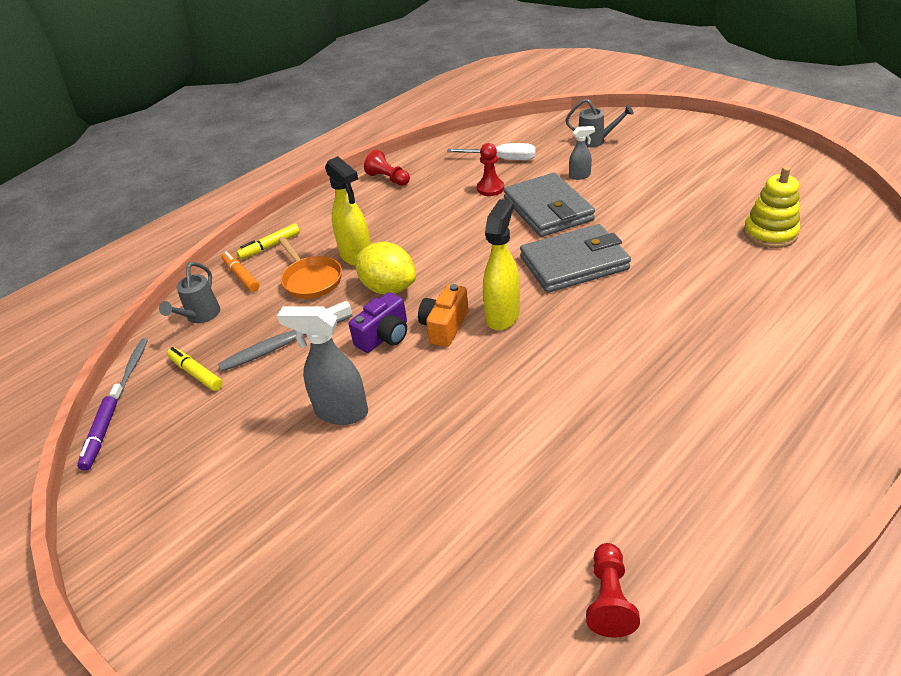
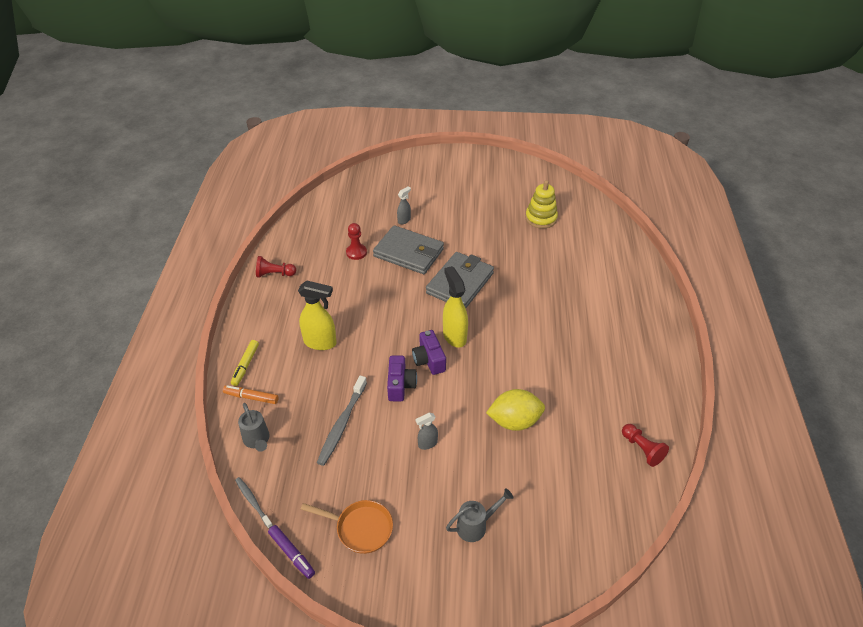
camera: 45 degrees left, 5 degrees up
(196, 373) = (305, 477): yellow marker -> none
(311, 280) = (307, 374): orange pan -> orange pan (360, 528)
(341, 412) = (427, 444): grey spray bottle -> grey spray bottle, size x0.54
(388, 288) = (367, 353): yellow lemon -> yellow lemon (514, 421)
(444, 326) = (429, 360): orange camera -> purple camera
(502, 159) = (341, 227): white screwdriver -> none
(595, 141) = (388, 189): grey watering can -> grey watering can (475, 526)

